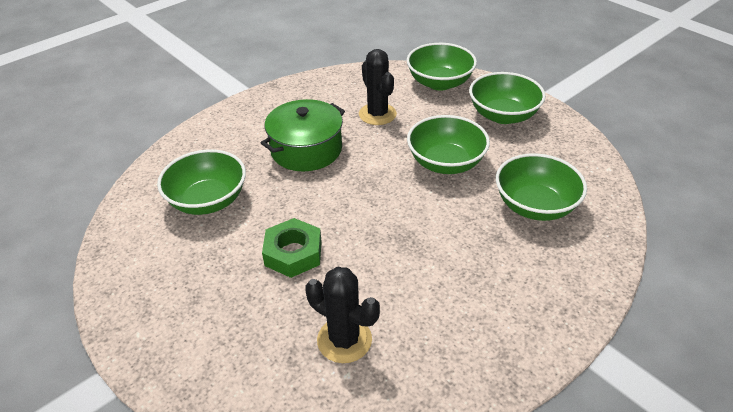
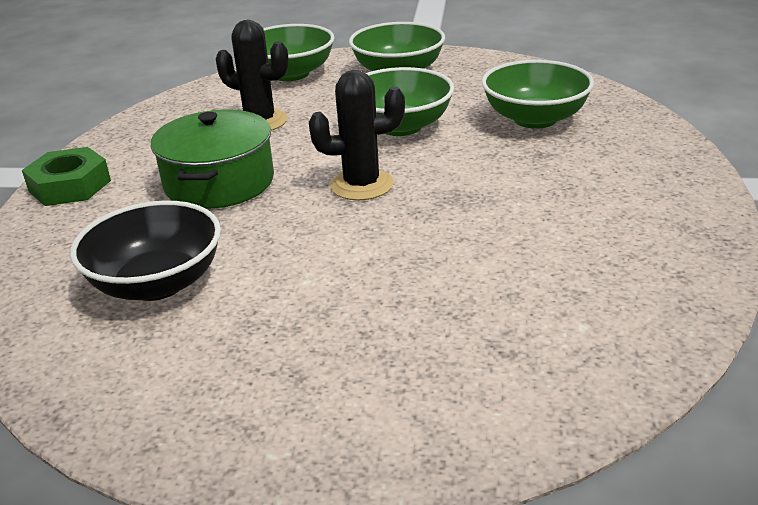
camera: 40 degrees left, 10 degrees down
(208, 200) = (157, 283): green bowl -> black bowl
(293, 253) = (354, 269): green nut -> green nut (70, 186)
(344, 340) = (532, 302): black cactus -> black cactus (361, 185)

